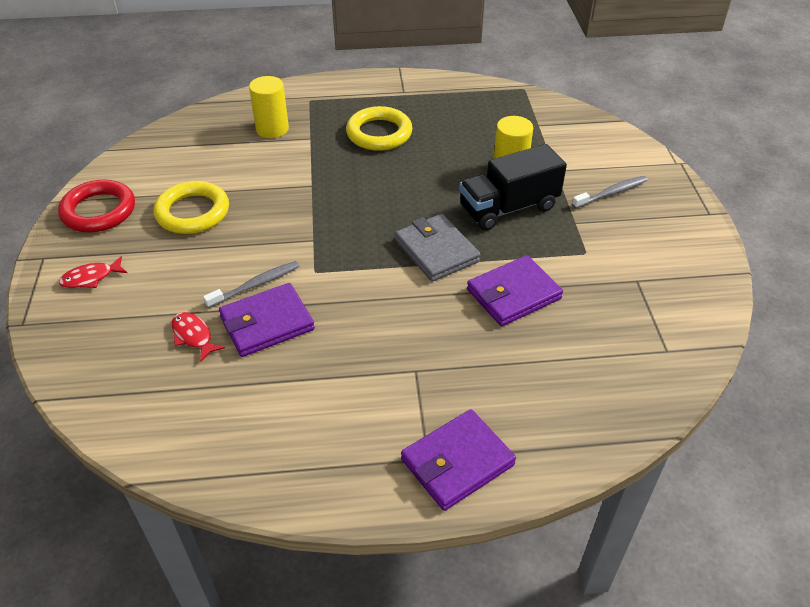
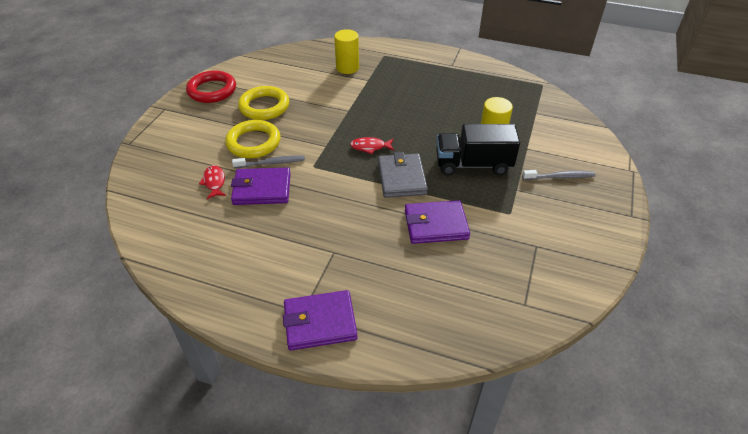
camera: 25 degrees right, 0 degrees up
(91, 278) = (181, 129): red fish -> red fish (370, 147)
(379, 133) = (416, 89): yellow ring -> yellow ring (253, 142)

